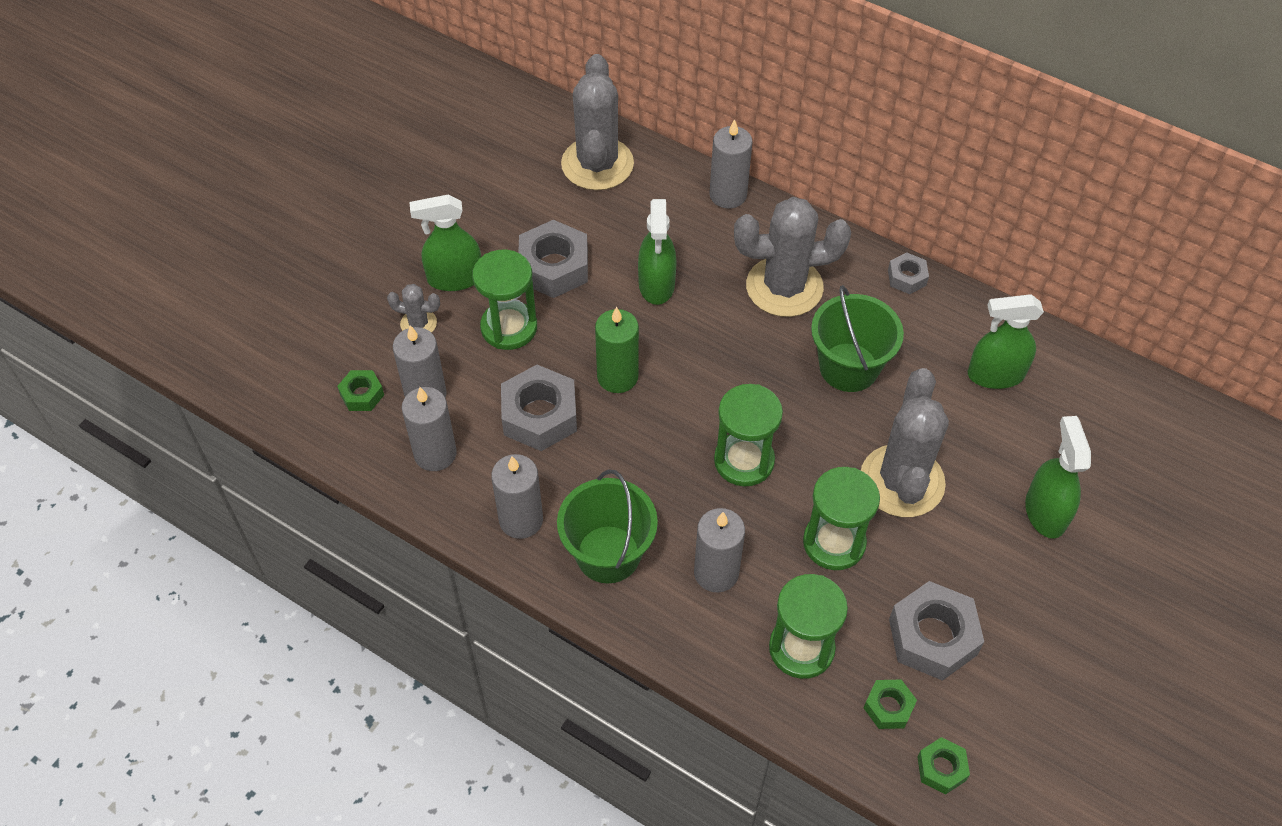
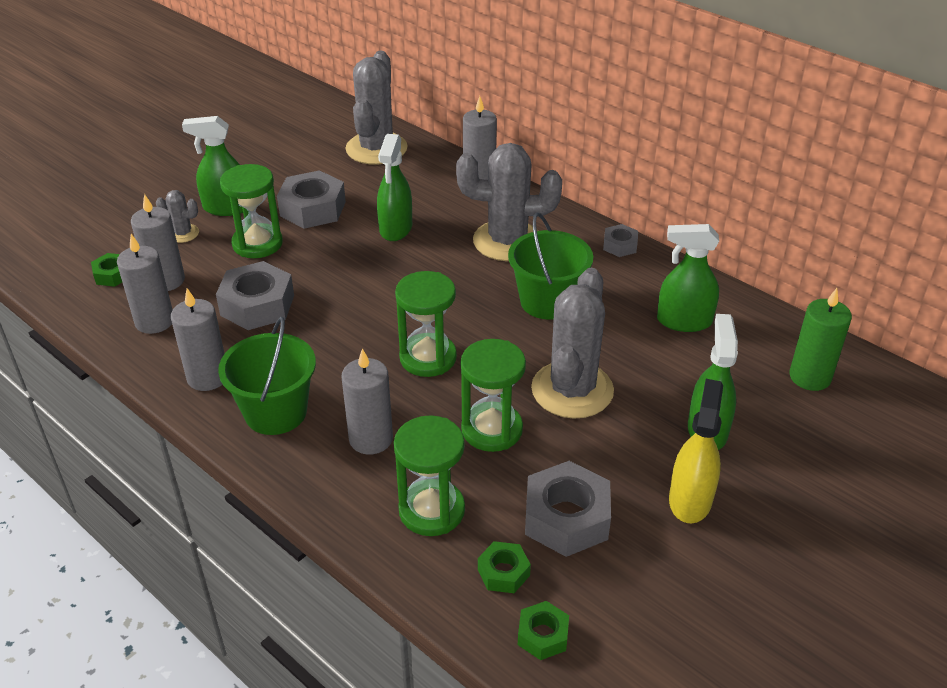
camera: 10 degrees right, 15 degrees down
(617, 377) = (337, 286): green candle -> green candle (810, 377)
(1044, 597) = (690, 500): none -> yellow spray bottle

